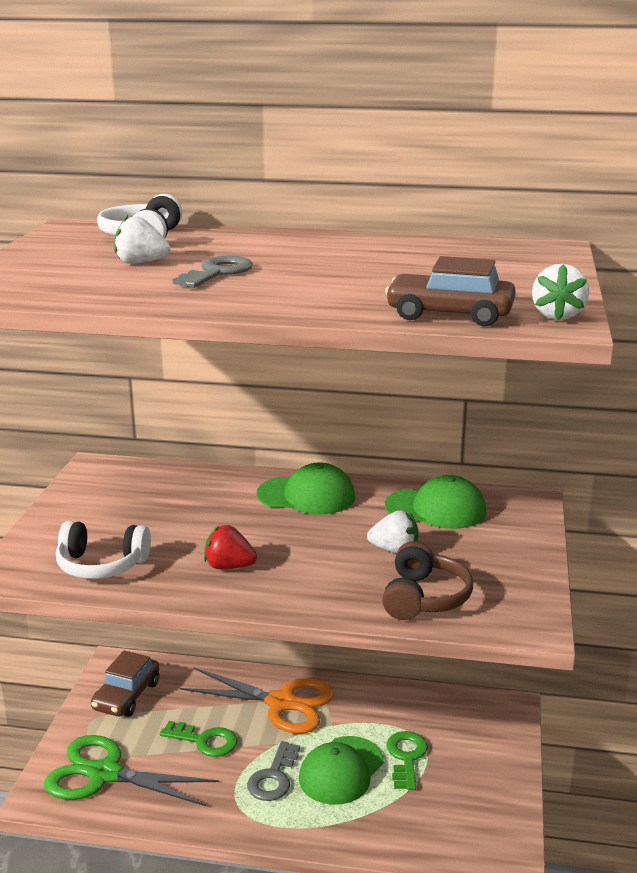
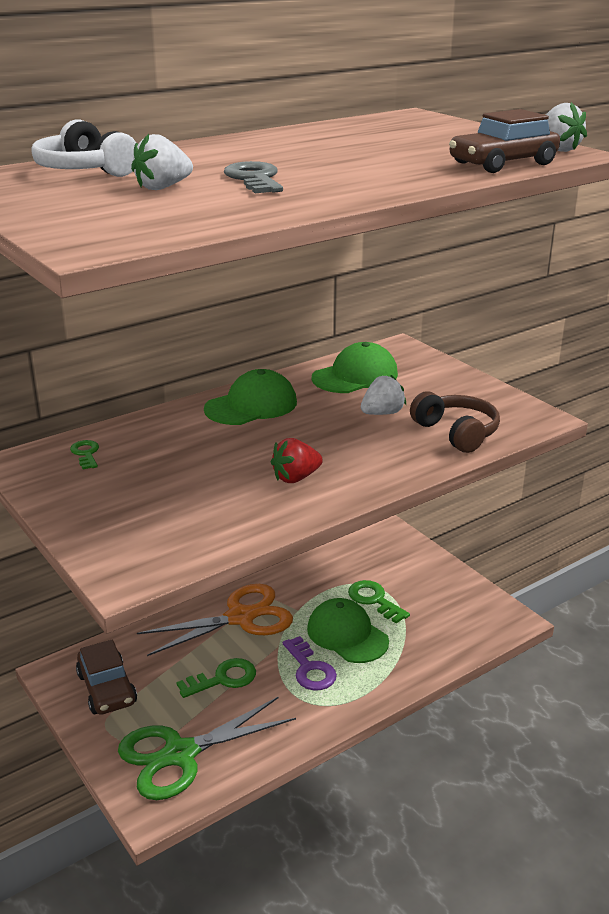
camera: 45 degrees left, 5 degrees up
(101, 565) = (195, 528): white headphones -> none
(137, 479) = (86, 453): none -> green key
(273, 777) = (310, 669): grey key -> purple key
(341, 770) = (347, 635): green cap -> green cap turned 150 degrees clockwise

